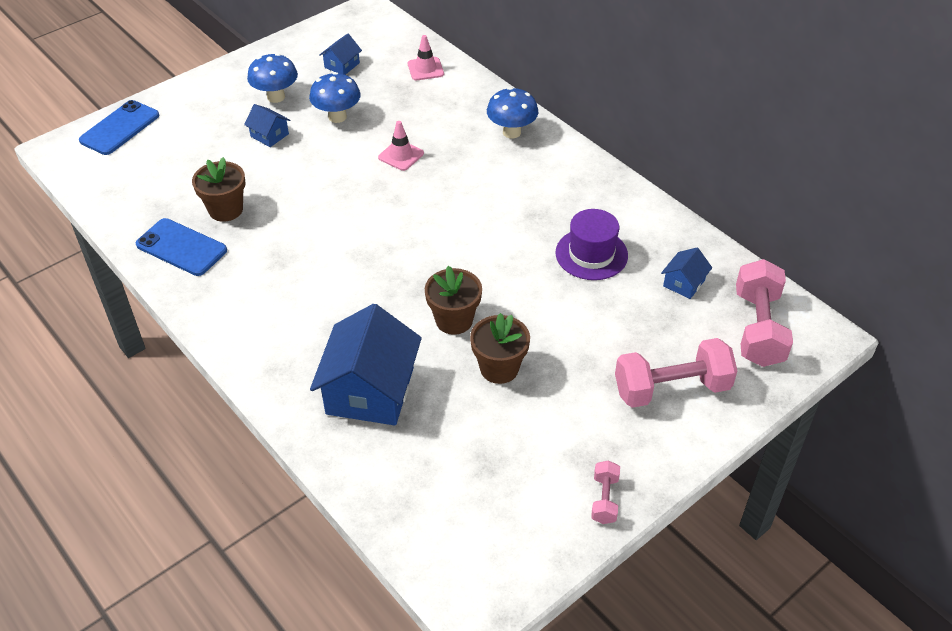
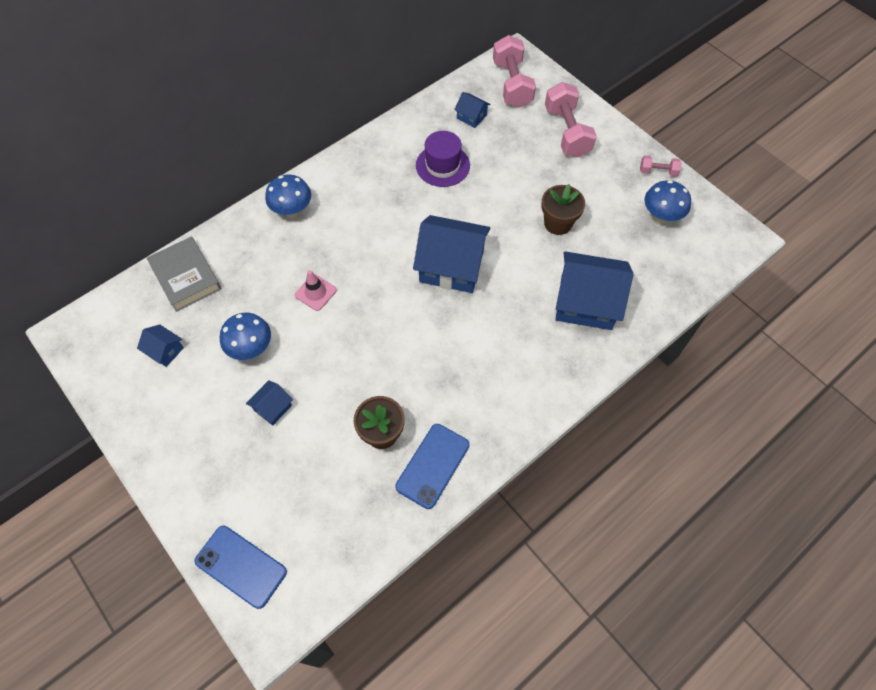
camera: 90 degrees left, 15 degrees up
(276, 97) = (209, 408): blue mushroom -> blue mushroom (660, 217)
(425, 69) = (186, 277): pink traffic cone -> grey book
(432, 262) = (451, 266): none -> blue house
(454, 320) = (513, 251): brown flower pot -> none
(758, 328) = (512, 84): pink dumbbell -> pink dumbbell turned 75 degrees clockwise

